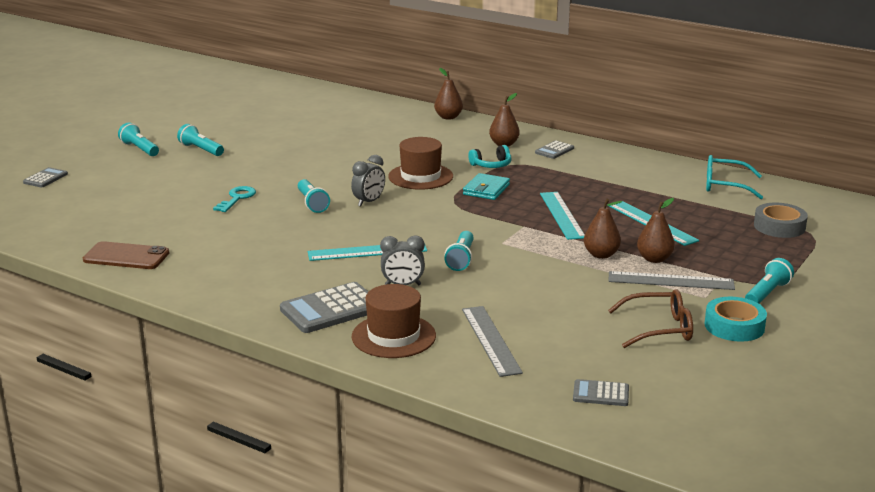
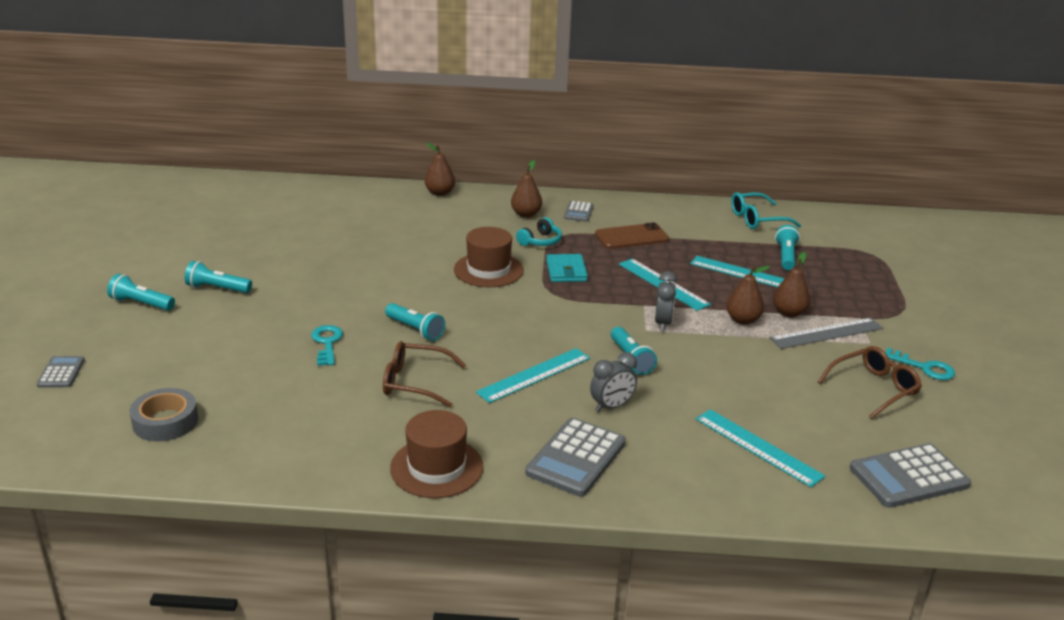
camera: 30 degrees left, 5 degrees up
(126, 256) = (281, 456): brown phone -> brown phone (631, 237)
(270, 236) = (415, 382): none -> brown glasses
(369, 202) = (471, 313): grey clock -> grey clock (663, 323)
(393, 336) = (669, 472): brown hat -> brown hat (436, 467)
(491, 340) = (758, 447): grey ruler -> turquoise ruler
(601, 394) = (909, 477): grey calculator -> grey calculator, size x1.85
(734, 326) = (924, 367): turquoise tape -> turquoise key
(767, 293) = (909, 325): turquoise flashlight -> turquoise flashlight (786, 256)
(779, 226) = (843, 253): grey tape -> grey tape (165, 421)

